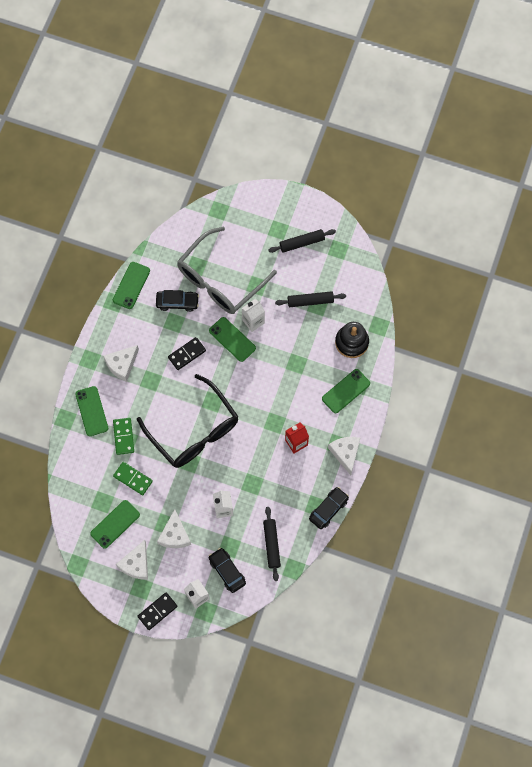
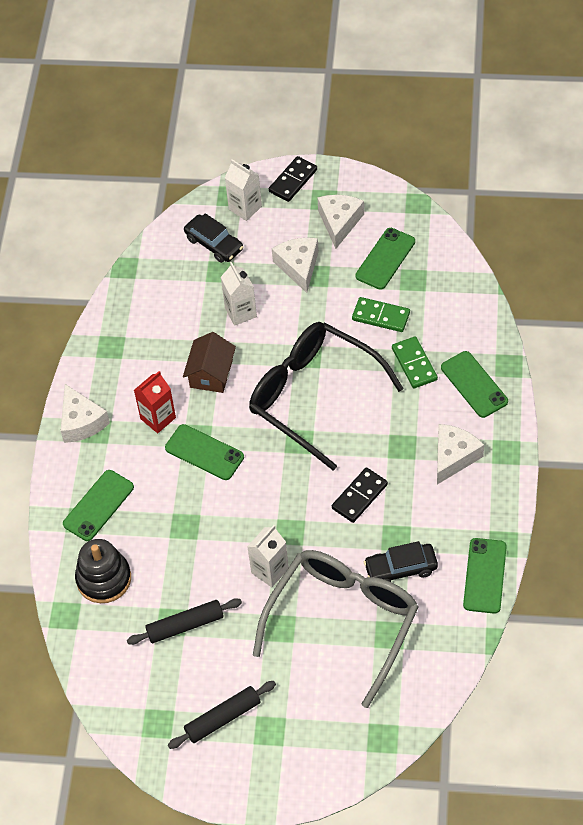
camera: 170 degrees right, 15 degrees down
(232, 339) = (295, 535): green phone -> green phone (204, 452)
(254, 466) = (211, 373): none -> brown house
(271, 544) = (161, 287): black rolling pin -> none
(328, 509) = (91, 347): black car -> none

